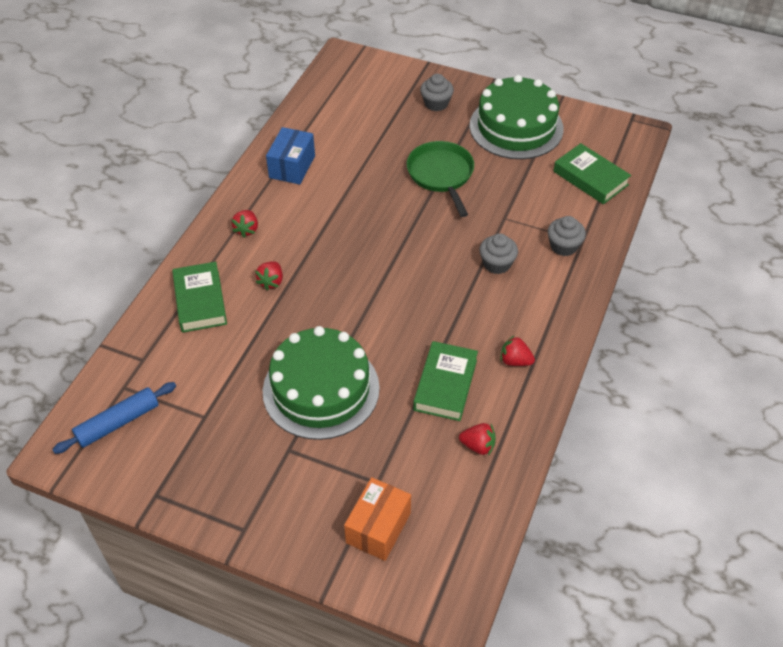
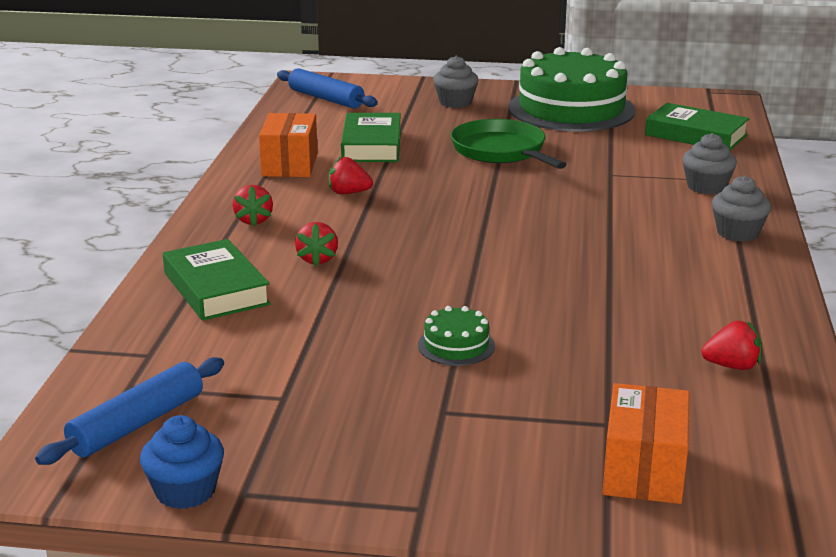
camera: 15 degrees left, 25 degrees down
(126, 486) = (185, 491): none -> blue cupcake
(292, 166) = (289, 165): blue box -> orange box
(321, 389) = (456, 345): green cake -> green cake, size x0.41
(346, 83) = (326, 99): none -> blue rolling pin
(445, 385) = (639, 317): green book -> green book (371, 145)
(497, 264) = (630, 209): grey cupcake -> grey cupcake (737, 233)
(515, 361) = (721, 284): red strawberry -> red strawberry (348, 193)

